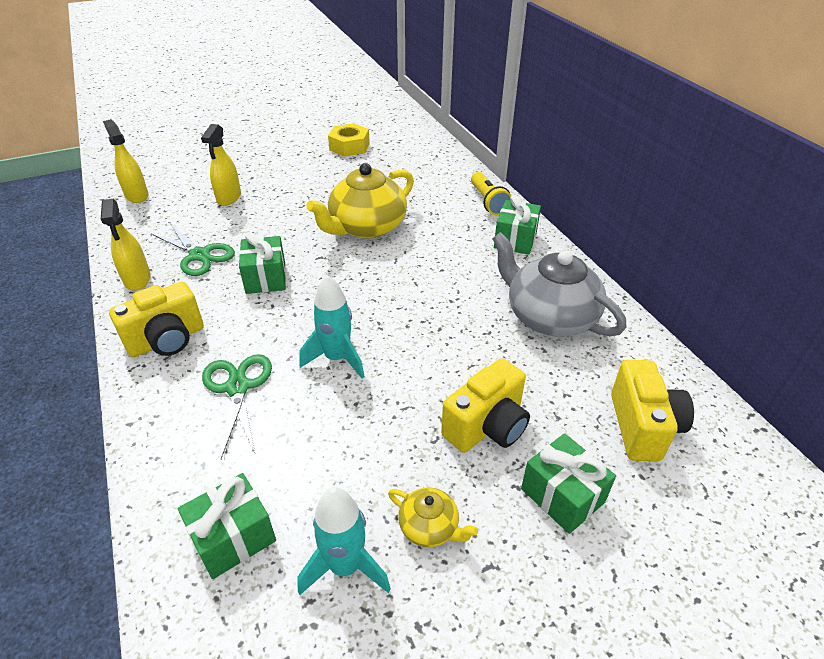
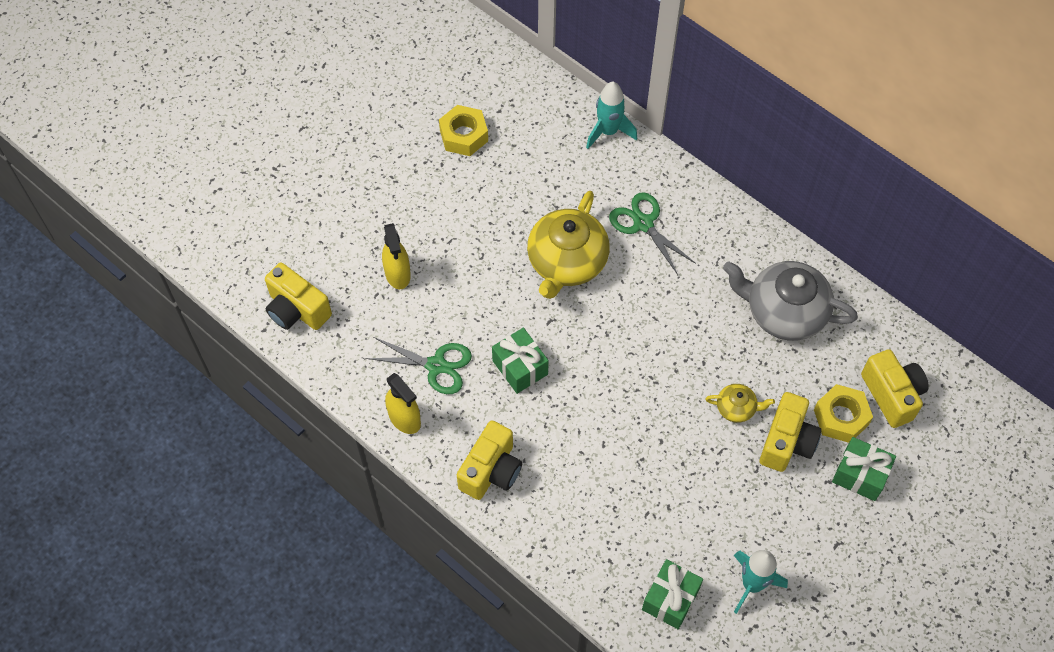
camera: 25 degrees left, 20 degrees up
(136, 195) = (297, 310): yellow spray bottle -> yellow camera
(238, 387) = (585, 489): green scissors -> green scissors (643, 224)
(337, 358) = (641, 428): turquoise rocket -> turquoise rocket (608, 131)
(429, 527) = (788, 535): yellow teapot -> yellow teapot (736, 408)
(488, 202) = (661, 176): yellow flashlight -> none
(515, 240) = (713, 224): green gift -> none
(567, 426) = (841, 417): none -> yellow nut

